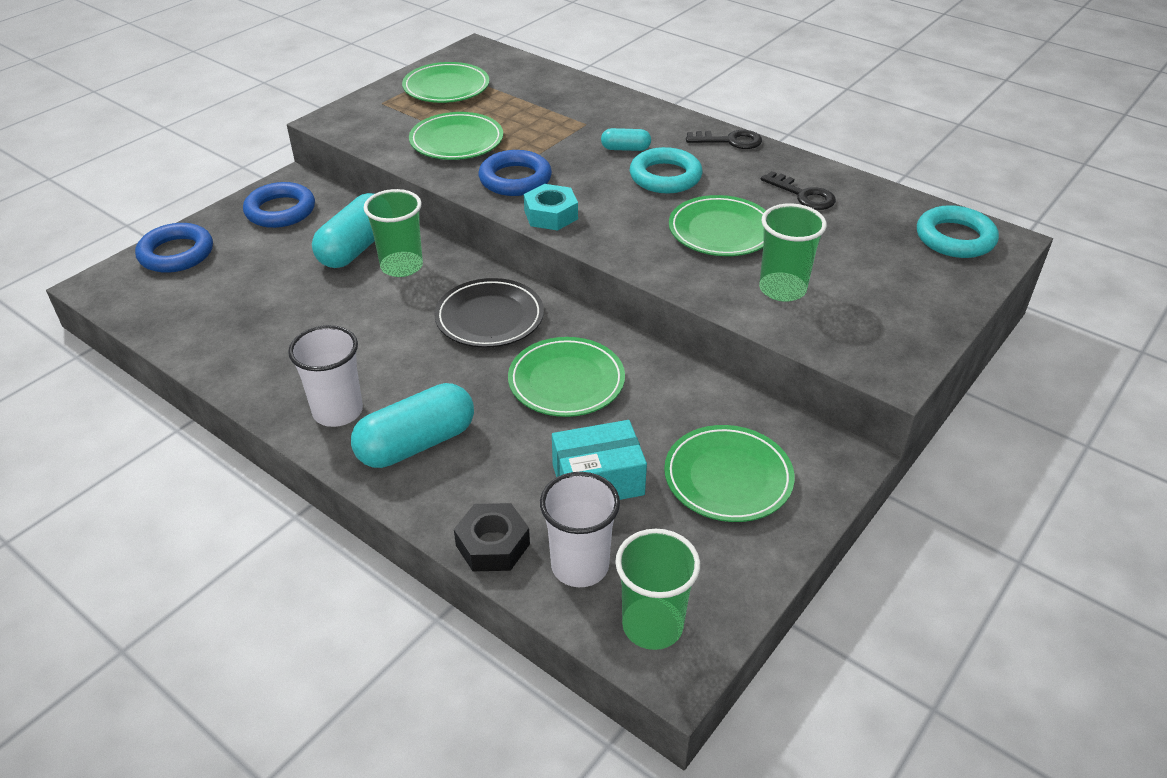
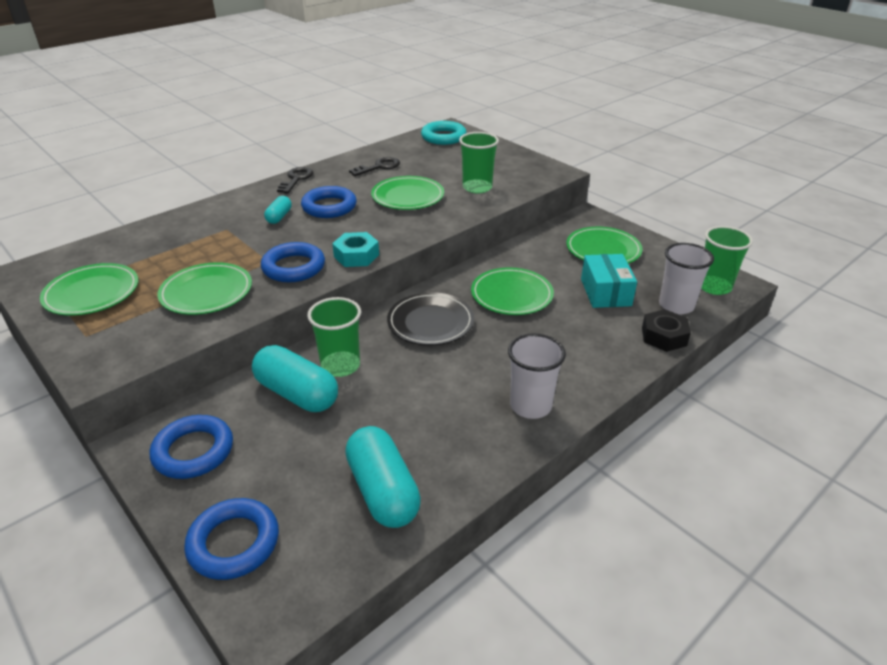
camera: 80 degrees left, 5 degrees down
(416, 444) = (570, 365): turquoise capsule -> turquoise capsule (383, 491)
(665, 177) = (329, 207): turquoise ring -> blue ring

